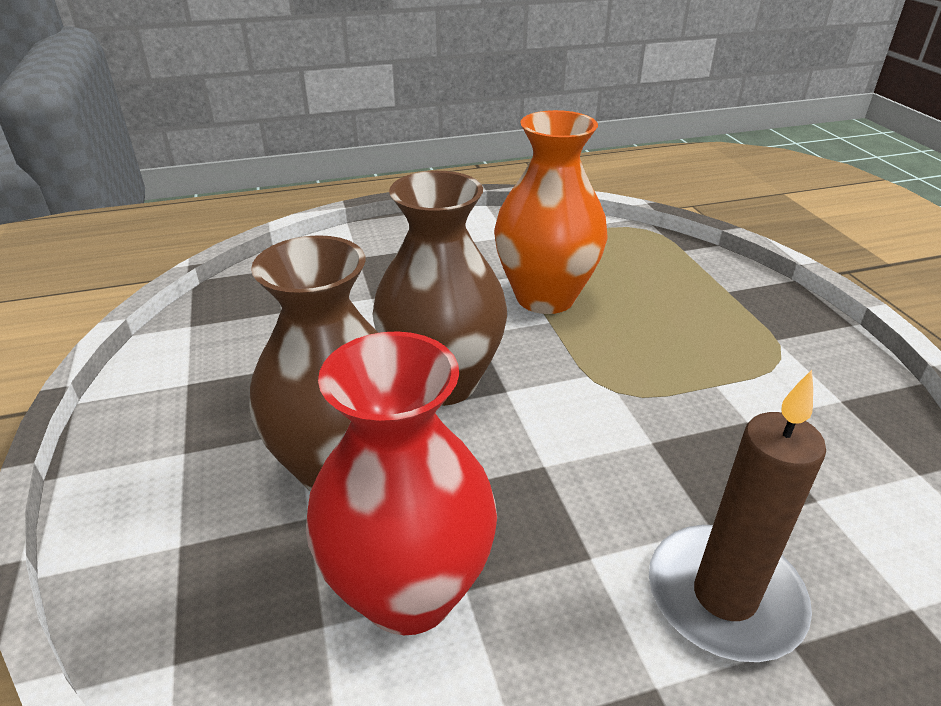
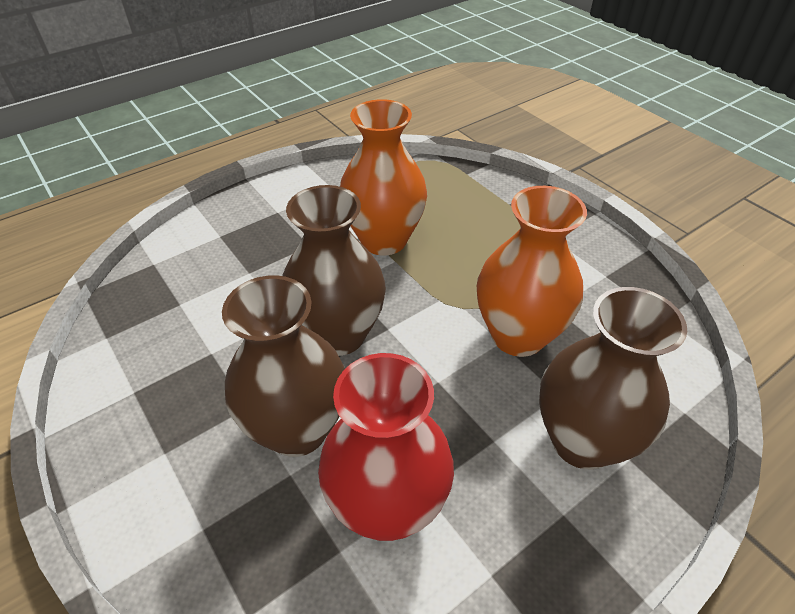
camera: 20 degrees left, 10 degrees up
(679, 440) = (518, 335): none -> orange vase
(724, 597) = (582, 441): brown candle -> brown vase

